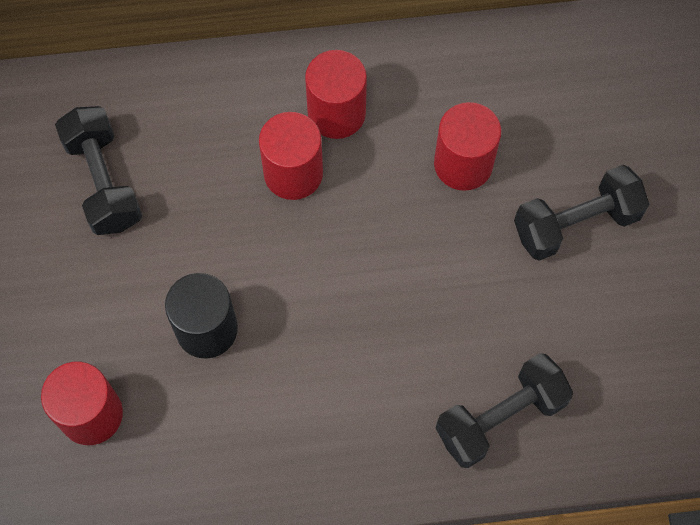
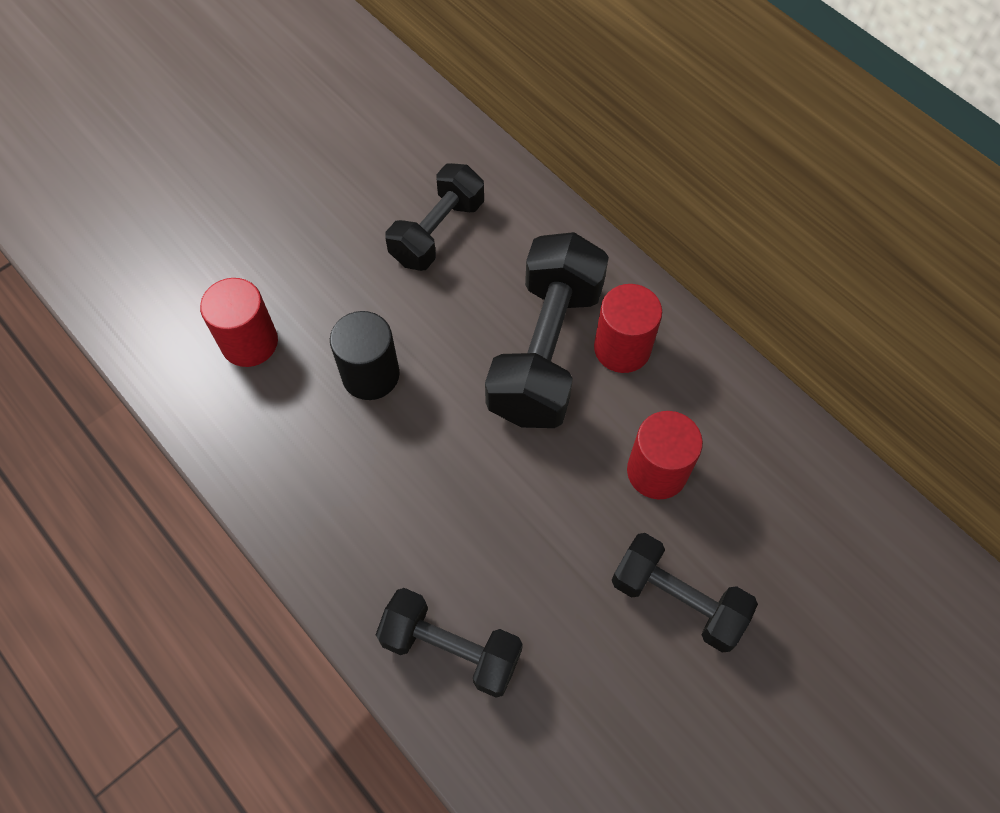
camera: 55 degrees right, 5 degrees down
(293, 173) = (545, 351): red cylinder -> black dumbbell

